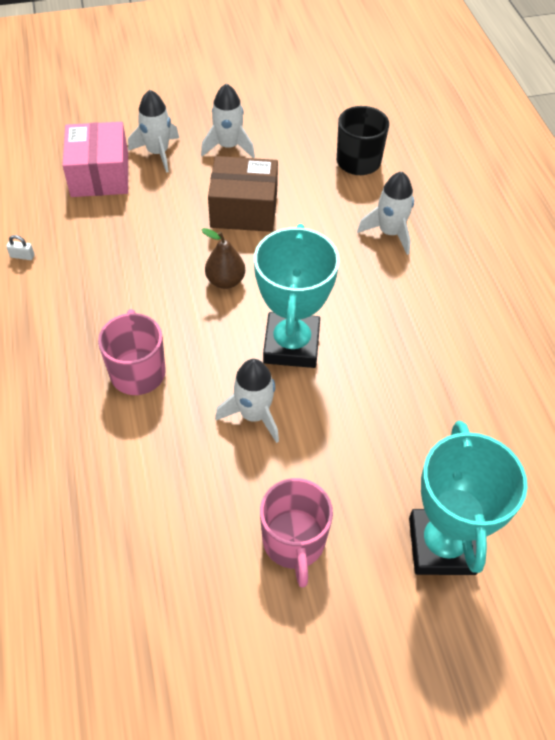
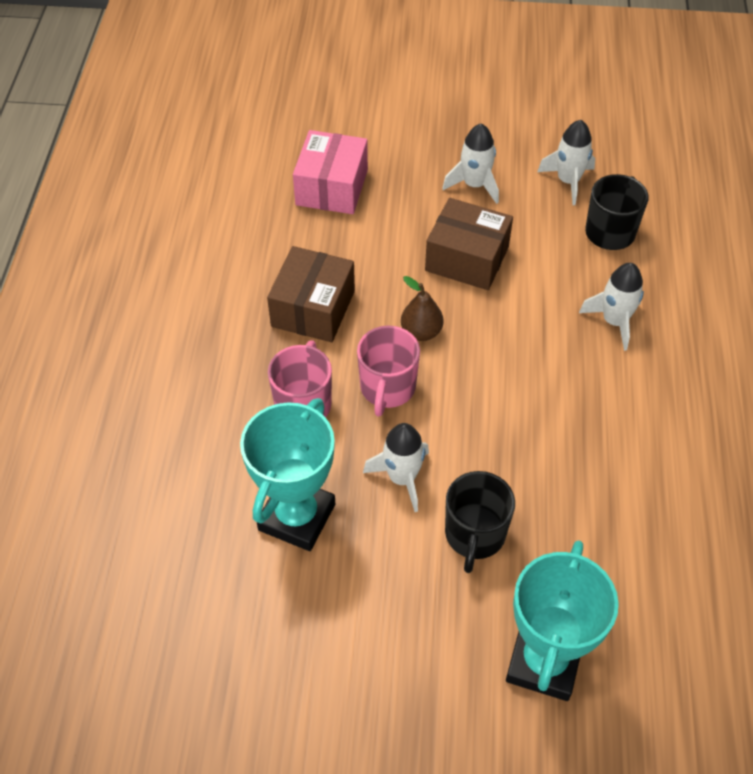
camera: 20 degrees right, 0 degrees up
(22, 256) = (230, 257): white padlock -> none
(118, 284) = (313, 309): none -> brown box
(158, 153) = (398, 176): white rocket -> white rocket (568, 181)
(291, 345) = (465, 416): turquoise trophy -> turquoise trophy (297, 517)
(294, 542) = (397, 614): pink mug -> pink mug (387, 388)
(338, 448) = (474, 535): none -> black mug

